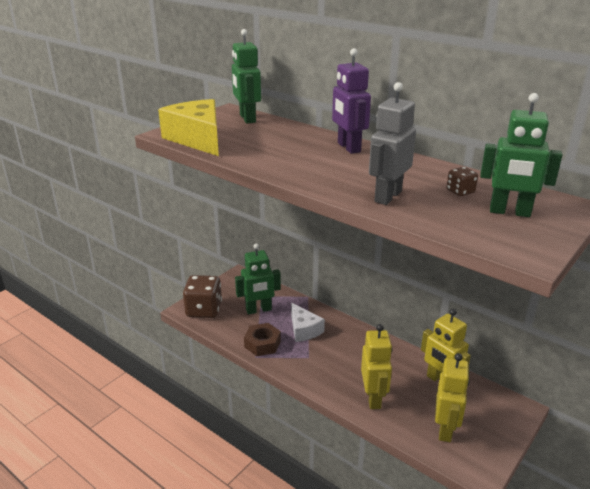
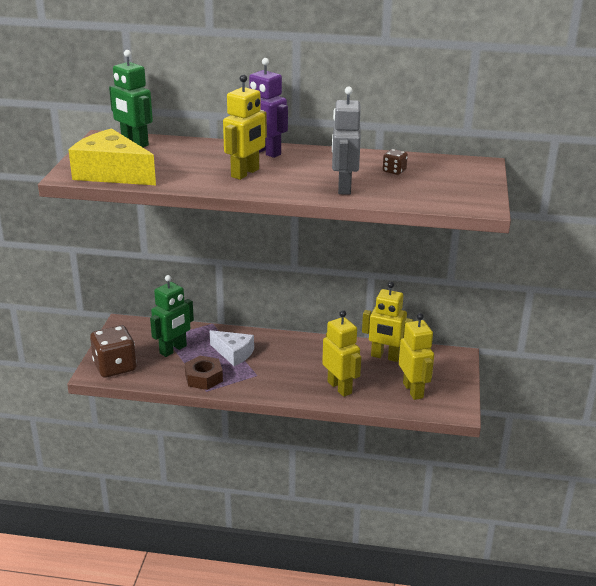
camera: 30 degrees left, 0 degrees up
(307, 162) = (245, 173): none -> yellow robot
(509, 212) = (443, 179): green robot -> none

